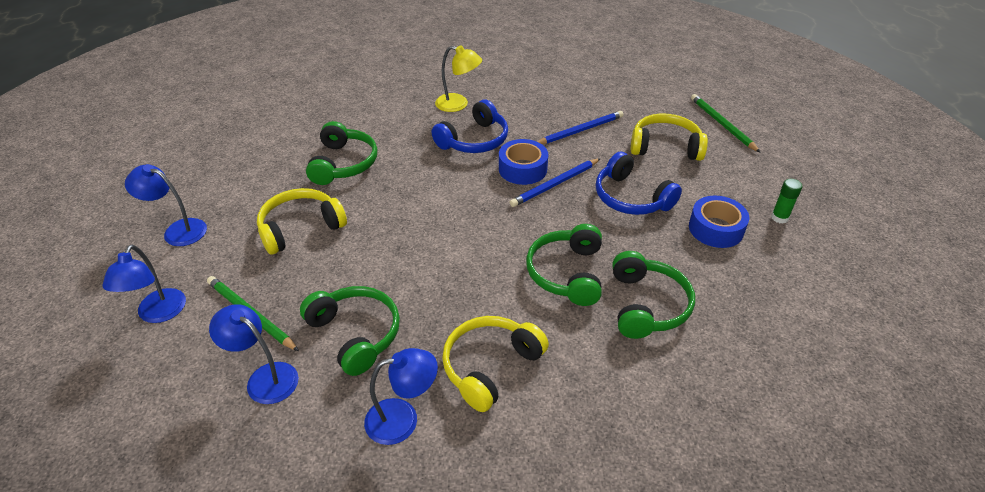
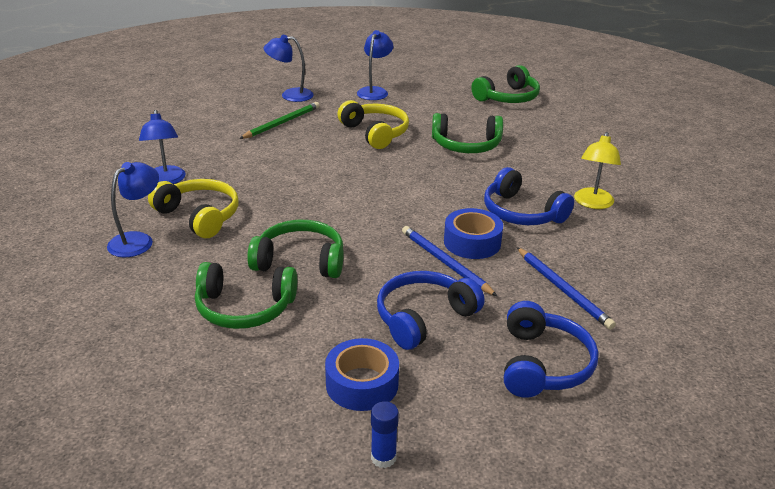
camera: 90 degrees right, 10 degrees down
(264, 377) = (222, 132): blue lamp -> blue lamp (138, 240)
(356, 334) = (252, 160): green headphones -> green headphones (508, 98)
(665, 147) = (543, 364): yellow headphones -> blue headphones
(722, 125) = (625, 442): green pencil -> none
(779, 218) = (383, 458): green glue stick -> blue glue stick

